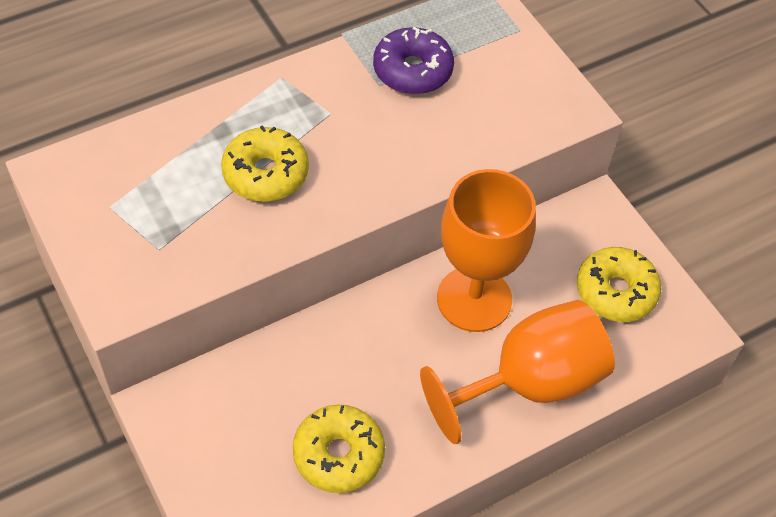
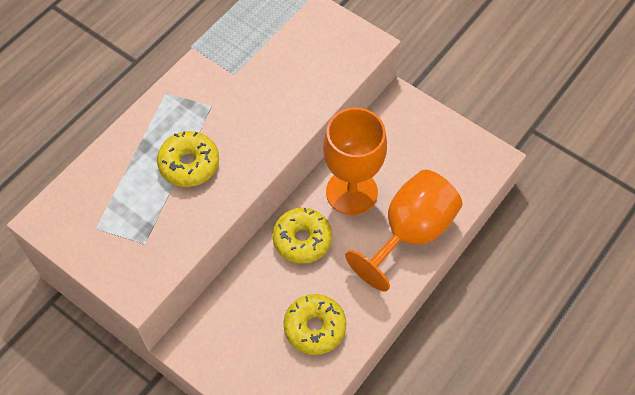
camera: 20 degrees left, 5 degrees up
(412, 70) = (251, 55): purple donut -> none
(615, 292) = (436, 152): yellow donut -> yellow donut (302, 240)

